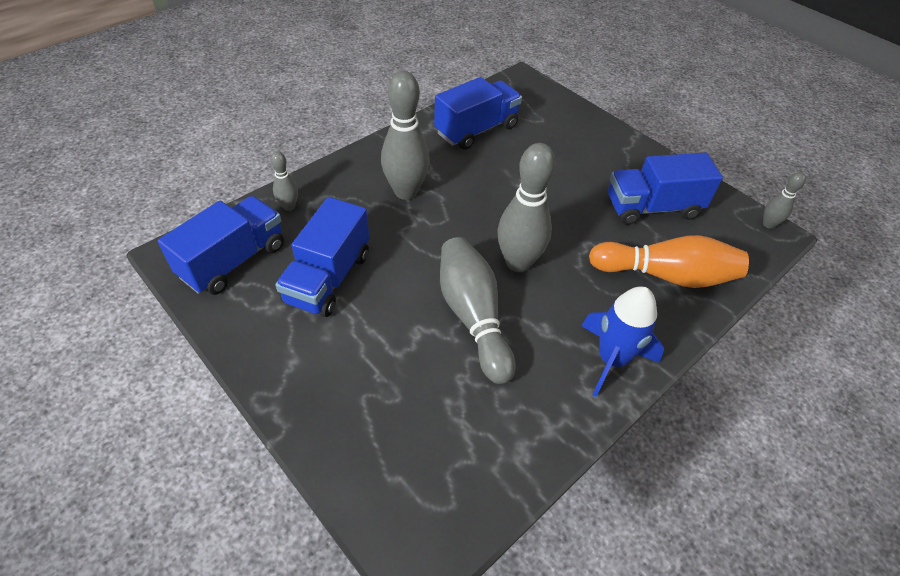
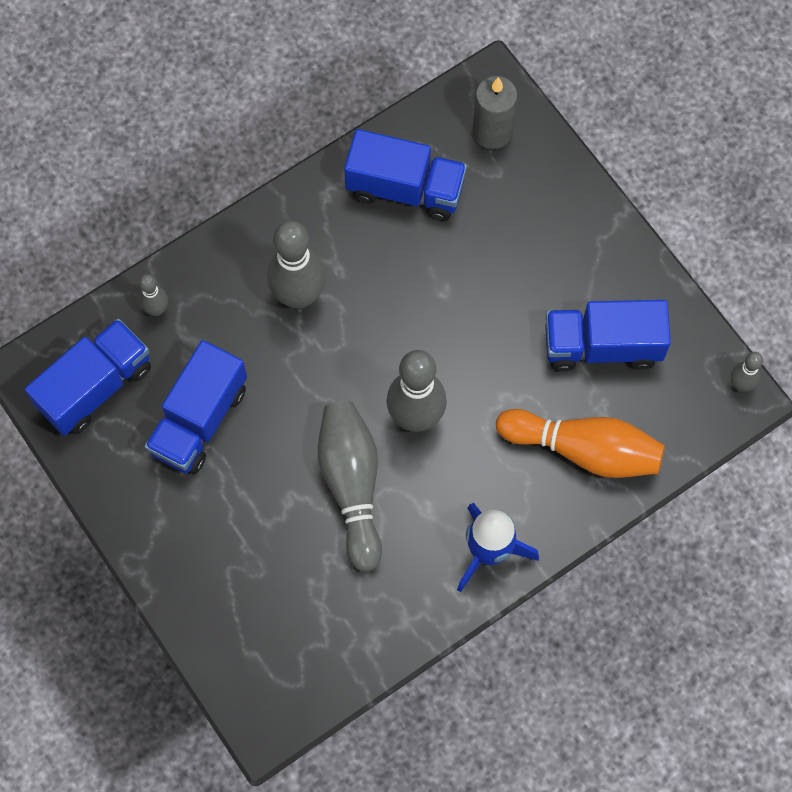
camera: 10 degrees right, 20 degrees up
(476, 130) = (405, 189): blue truck -> blue truck turned 45 degrees clockwise
(530, 100) = (492, 132): none -> grey candle

